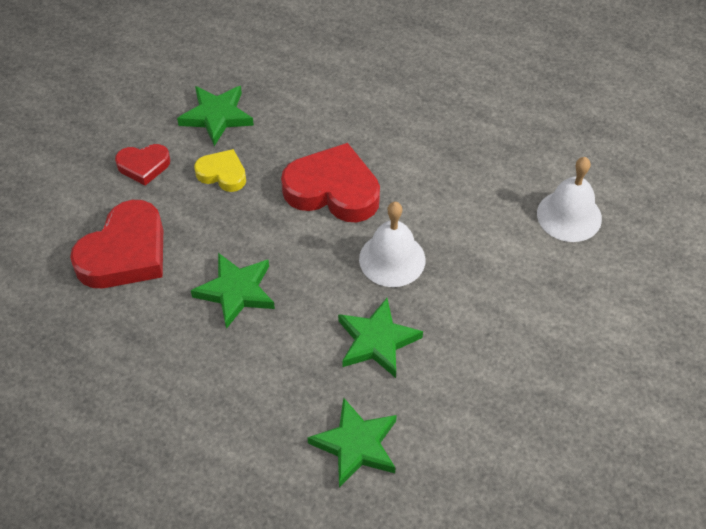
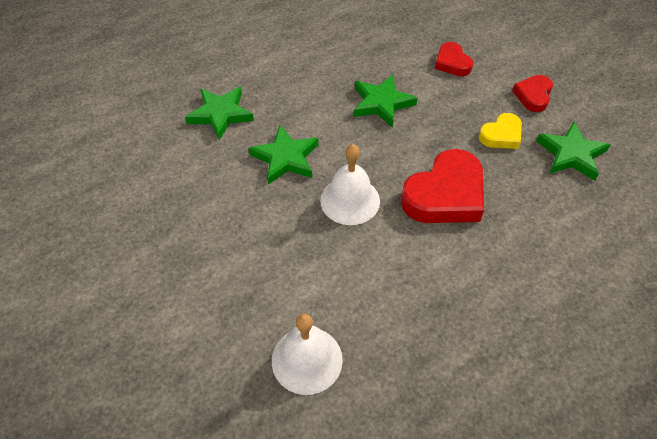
camera: 120 degrees right, 0 degrees up
(125, 253) = (452, 63): red heart -> red heart, size x0.54

